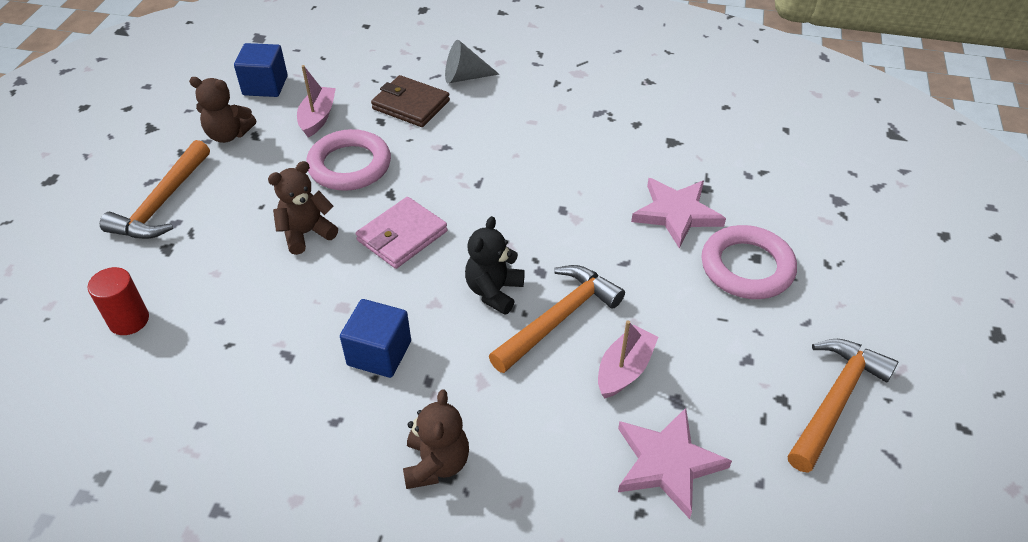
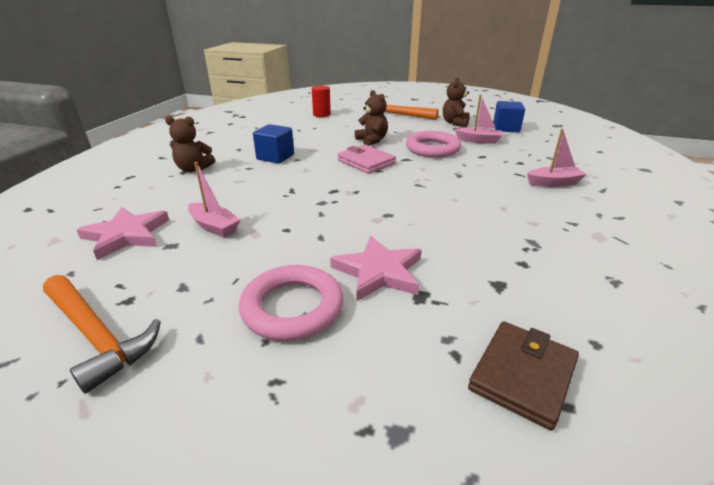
camera: 95 degrees right, 15 degrees down
(411, 105) = (505, 164): brown wallet -> brown wallet (523, 375)
(464, 77) = (553, 183): grey cone -> pink boat
(494, 291) = (308, 186): black teddy bear -> none
(558, 319) = (274, 206): orange hammer -> none

